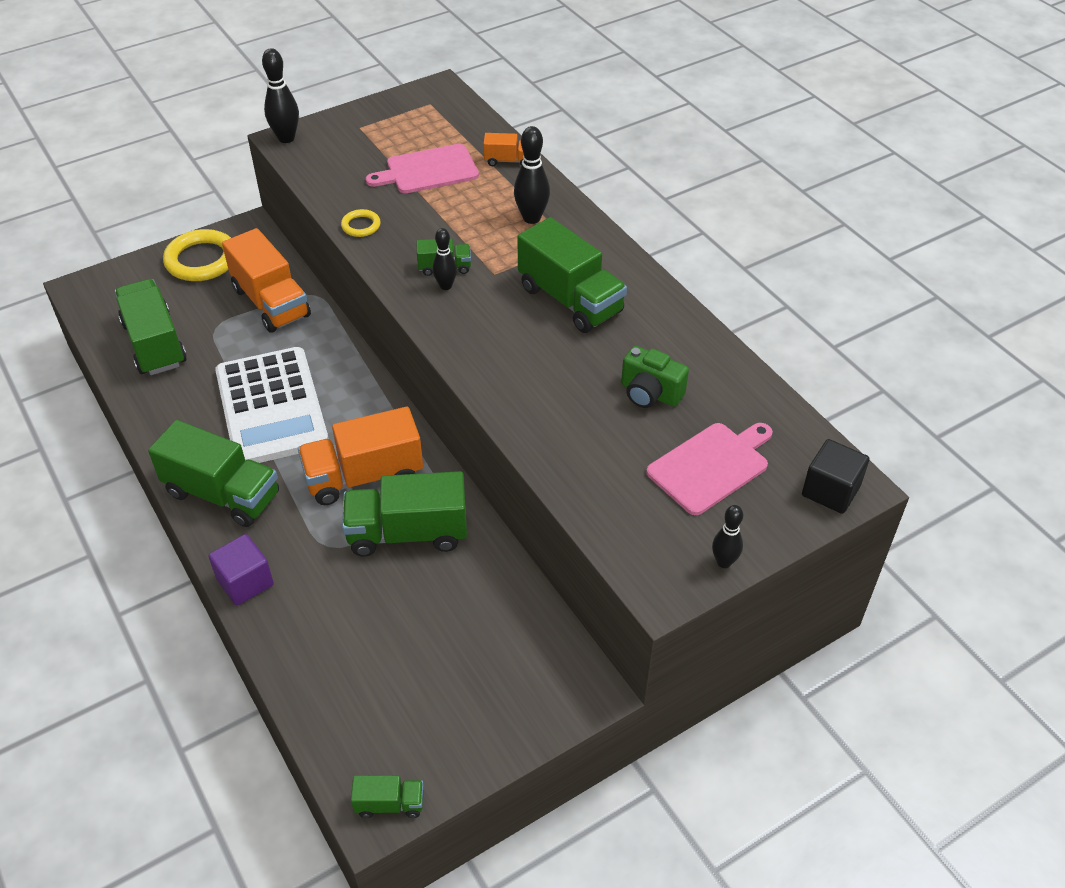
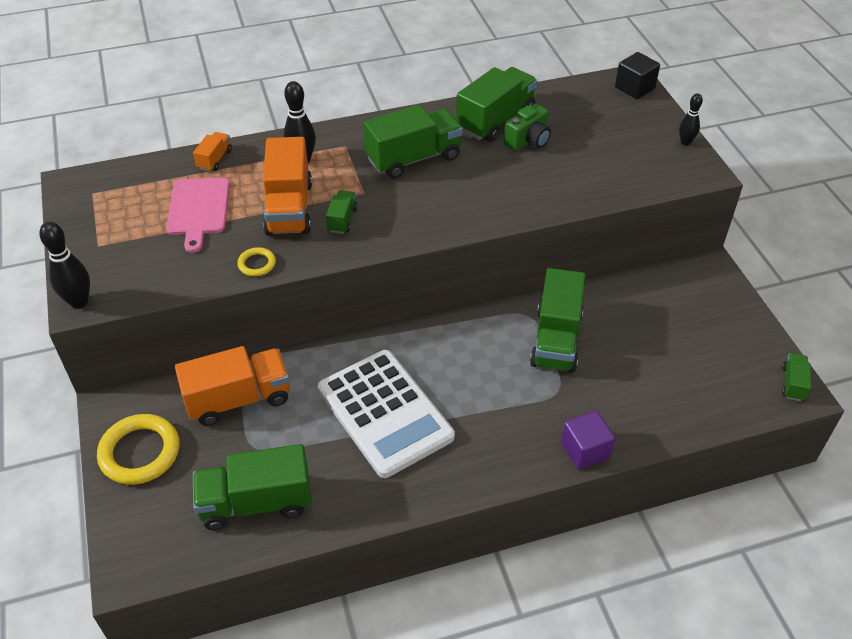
camera: 75 degrees left, 0 degrees up
(222, 494) = (482, 459): green truck -> green truck (495, 120)
(271, 407) = (385, 413): white calculator -> white calculator turned 60 degrees clockwise
(364, 476) = (489, 358): orange truck -> orange truck (289, 208)
(446, 286) = (367, 223): black bowling pin -> none
(711, 466) = (603, 129): pink cutting board -> none

